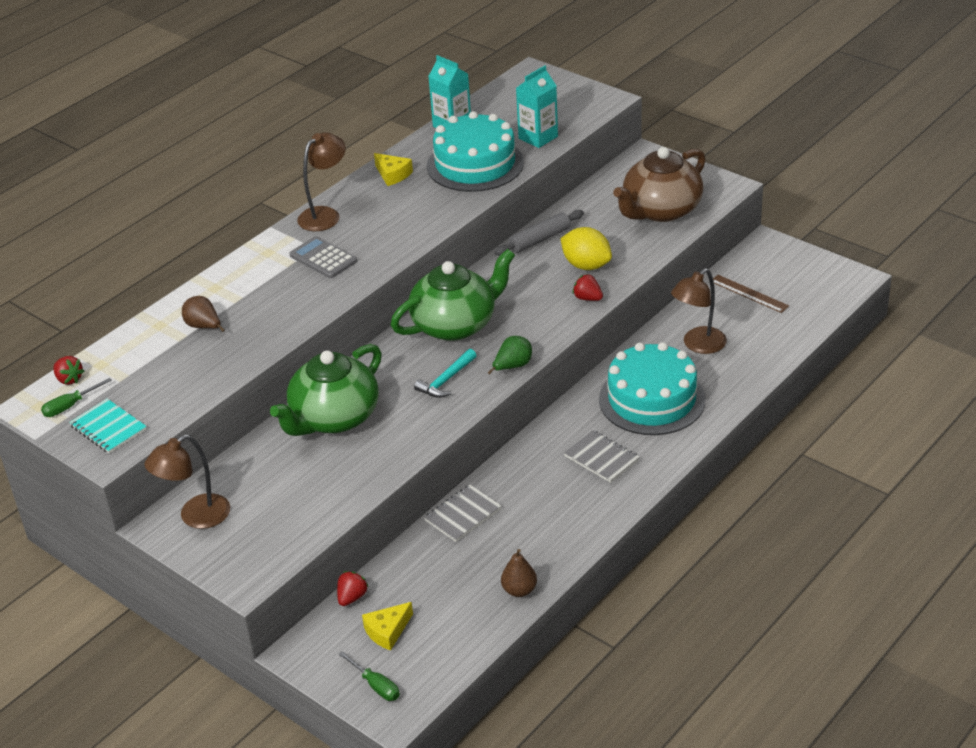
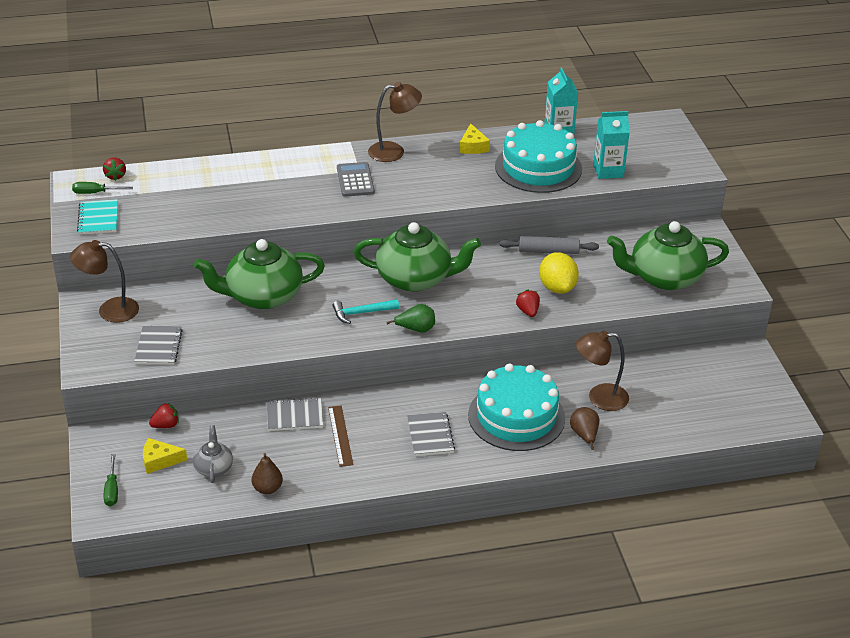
camera: 35 degrees right, 0 degrees up
(204, 327) = (228, 185): brown pear -> brown pear (584, 435)
(292, 520) = (158, 347): none -> grey notebook
(446, 604) = (213, 467): none -> grey teapot
(660, 210) = (664, 277): brown teapot -> green teapot
(749, 293) = (687, 382): brown ruler -> brown ruler (340, 435)

